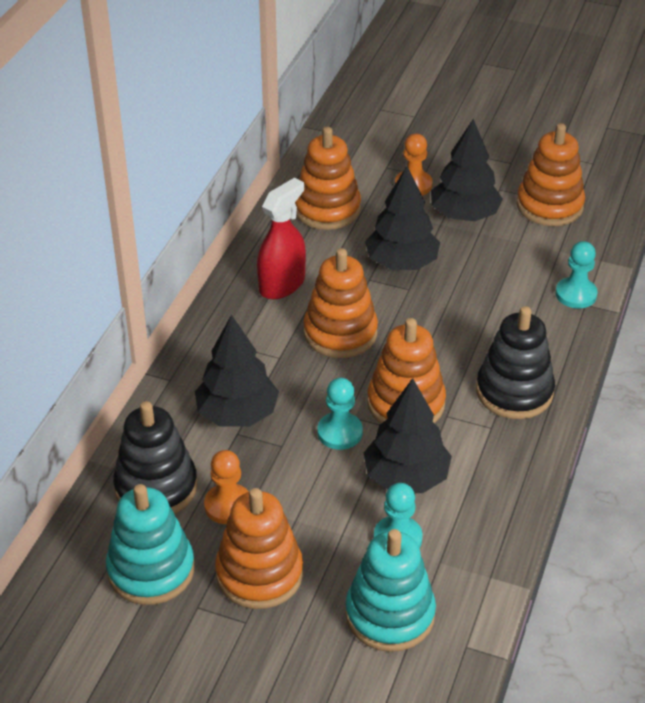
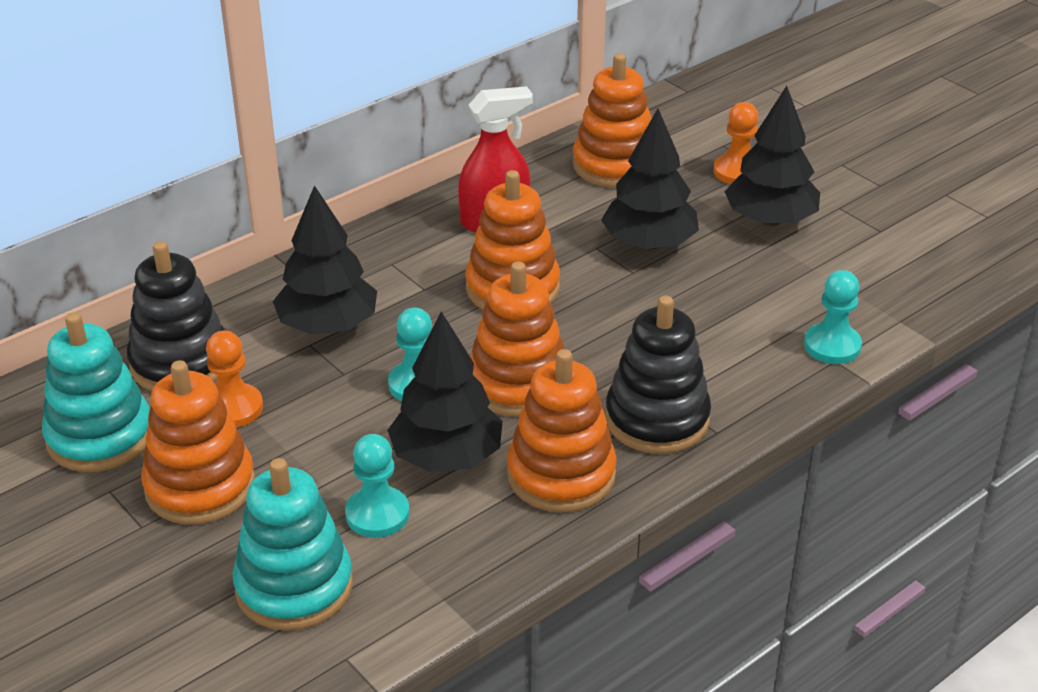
camera: 30 degrees right, 5 degrees down
(549, 206) = (887, 243): orange stacking toy -> orange stacking toy (561, 475)

